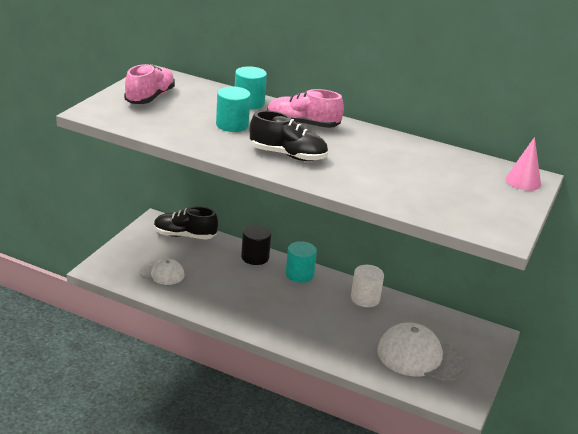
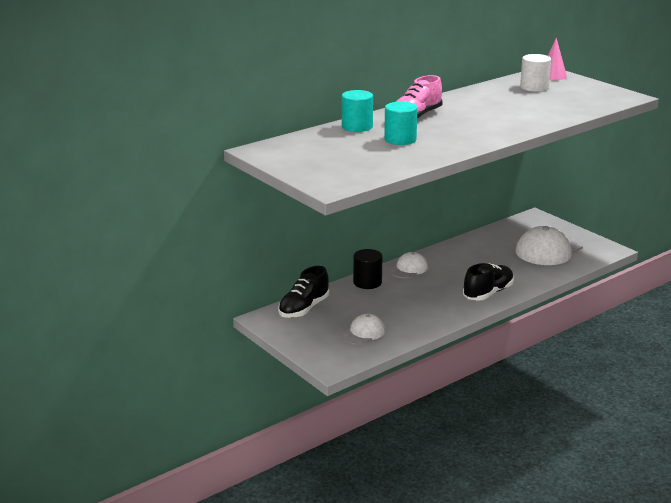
camera: 60 degrees left, 5 degrees down
(150, 97) = (314, 160): pink shoe -> none
(288, 155) = (472, 131): black shoe -> black shoe (488, 293)
(299, 274) = (408, 269): turquoise cylinder -> white cap
(365, 298) = (461, 250): white cylinder -> white cylinder (534, 87)

